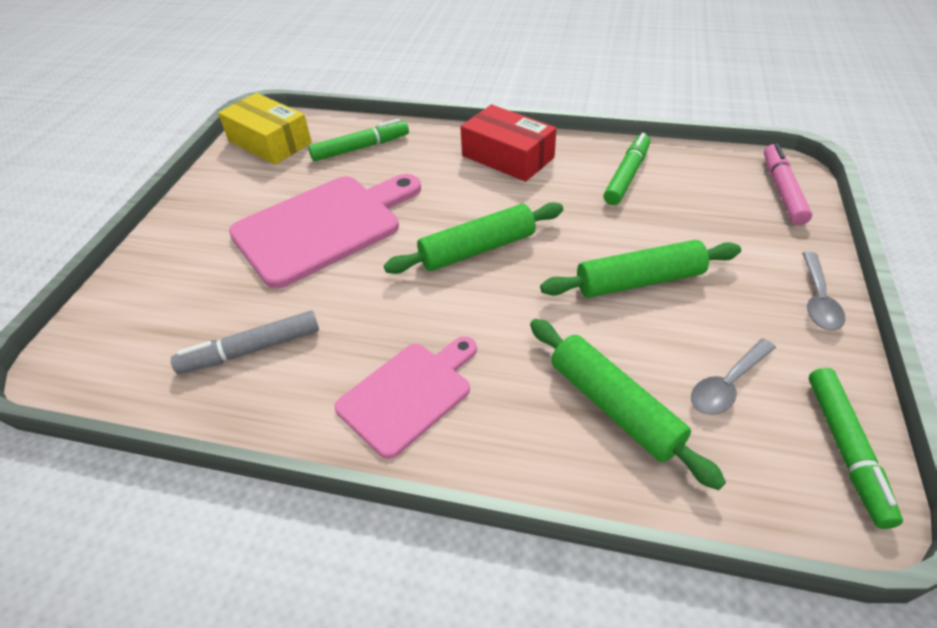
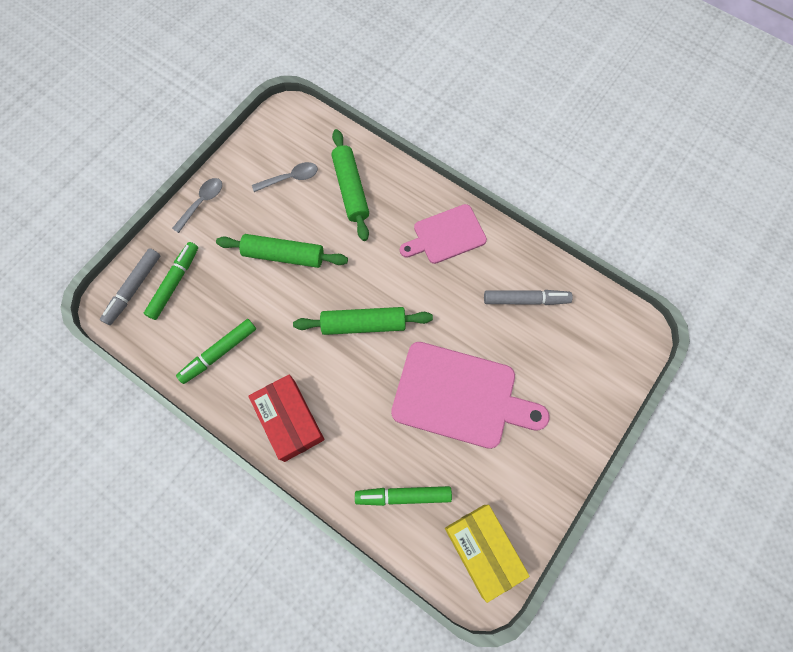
camera: 160 degrees left, 25 degrees up
(323, 227) = (460, 396): pink cutting board -> pink cutting board turned 150 degrees counterclockwise
(782, 190) = (134, 289): pink marker -> grey marker
(845, 449) = (268, 133): green marker -> green marker (174, 283)

